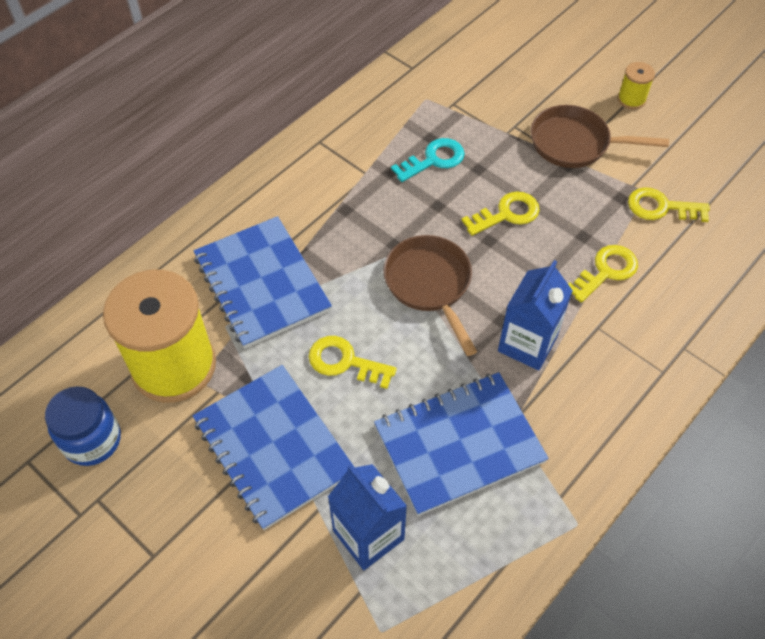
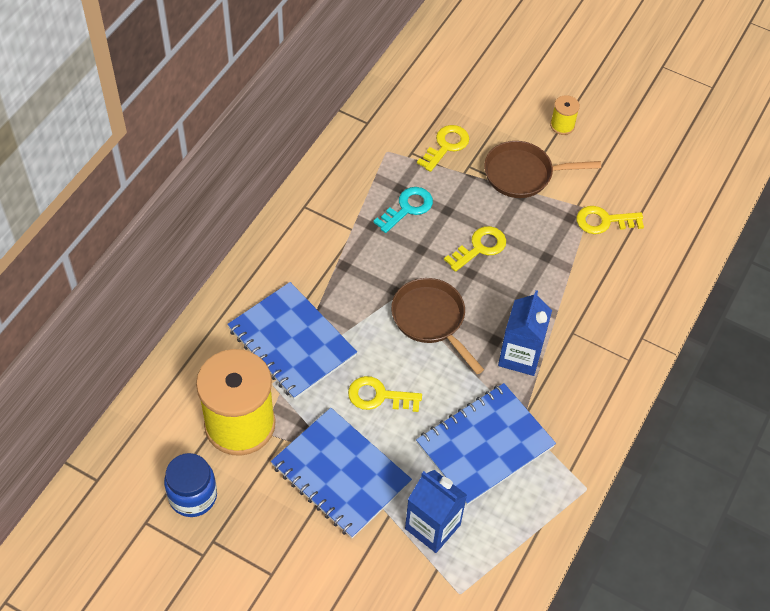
camera: 15 degrees left, 0 degrees up
(606, 271) = (570, 284): yellow key -> yellow key (446, 146)

